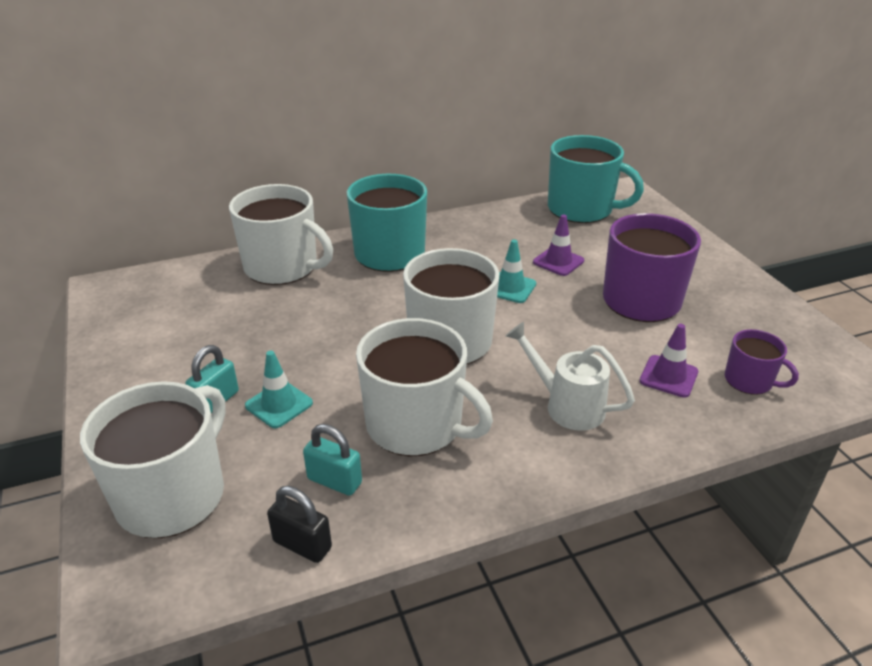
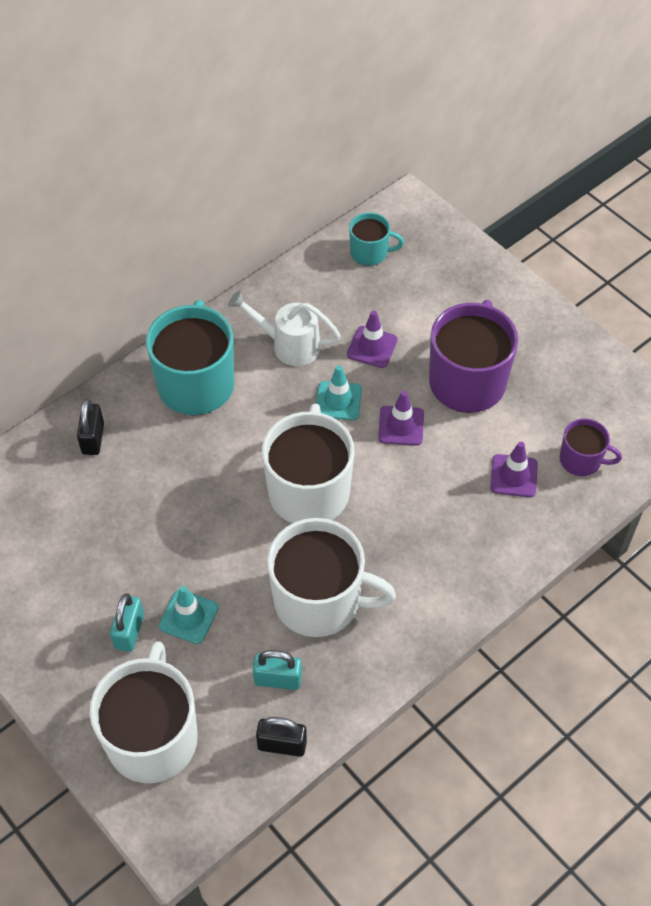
camera: 20 degrees left, 20 degrees up
(282, 267) = (93, 439): white mug -> black padlock
(563, 316) = (401, 426): none -> purple traffic cone
(567, 406) = (438, 538): white watering can -> white watering can (289, 345)
(581, 209) = (370, 253): turquoise mug -> turquoise mug, size x0.52

